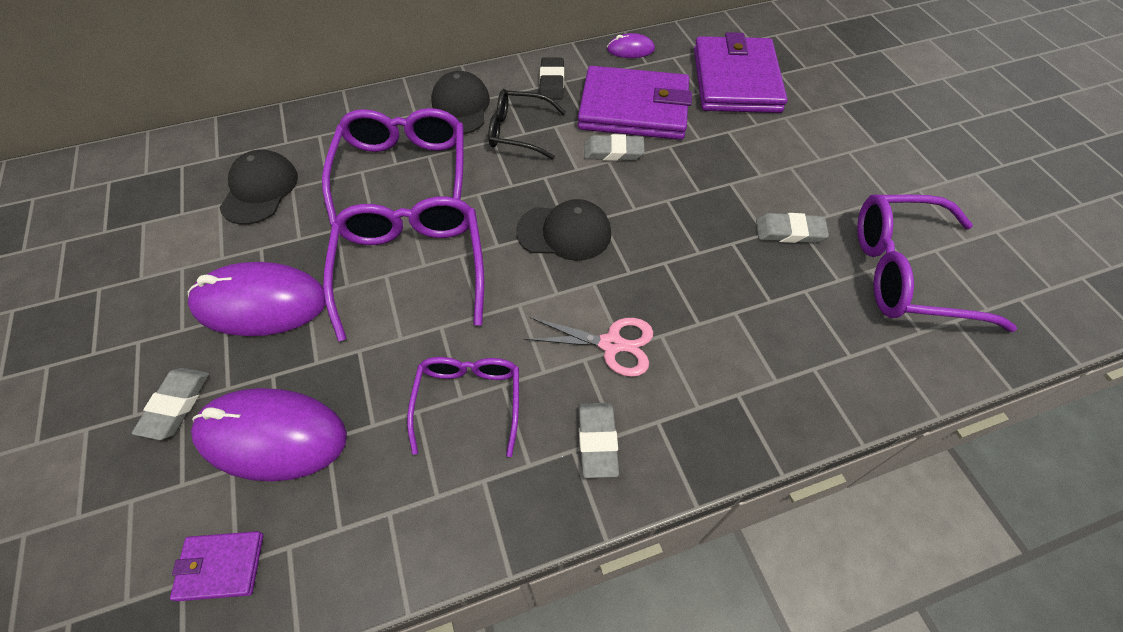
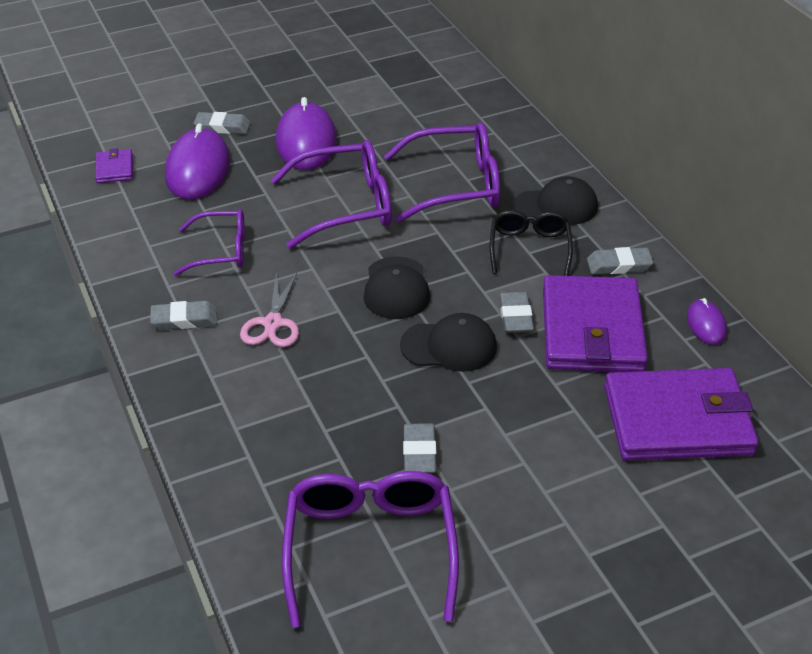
camera: 85 degrees right, 15 degrees down
(260, 190) = (420, 117): black cap -> black cap (449, 346)
(552, 82) = (619, 265): black eraser -> grey eraser

